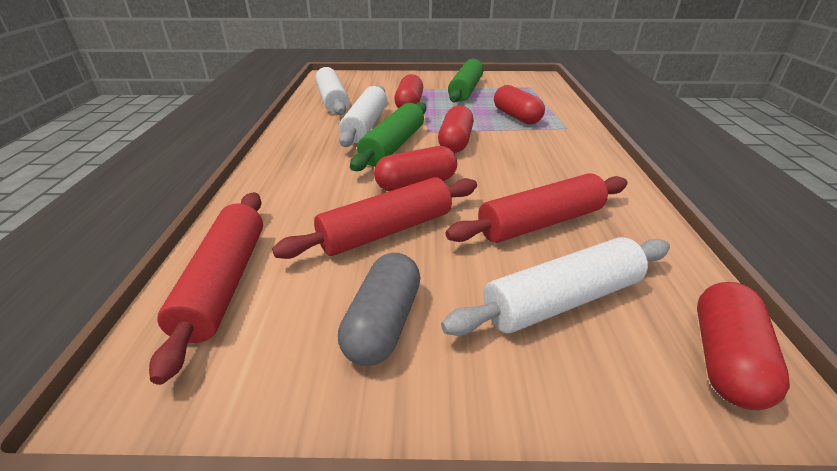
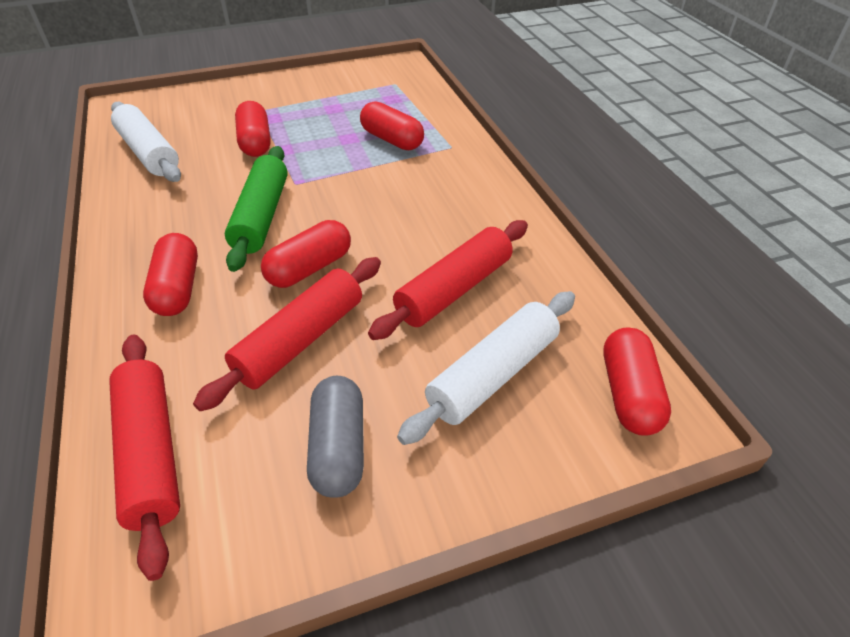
camera: 20 degrees left, 10 degrees up
(365, 125) = (213, 189): white rolling pin -> none
(455, 142) = (333, 195): red capsule -> red capsule (178, 288)
(465, 90) = (318, 103): green rolling pin -> none

